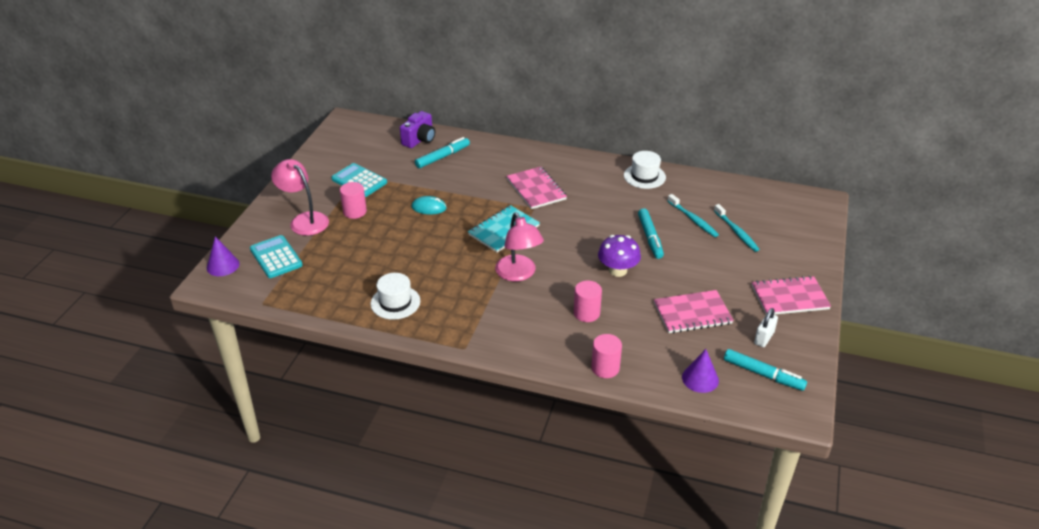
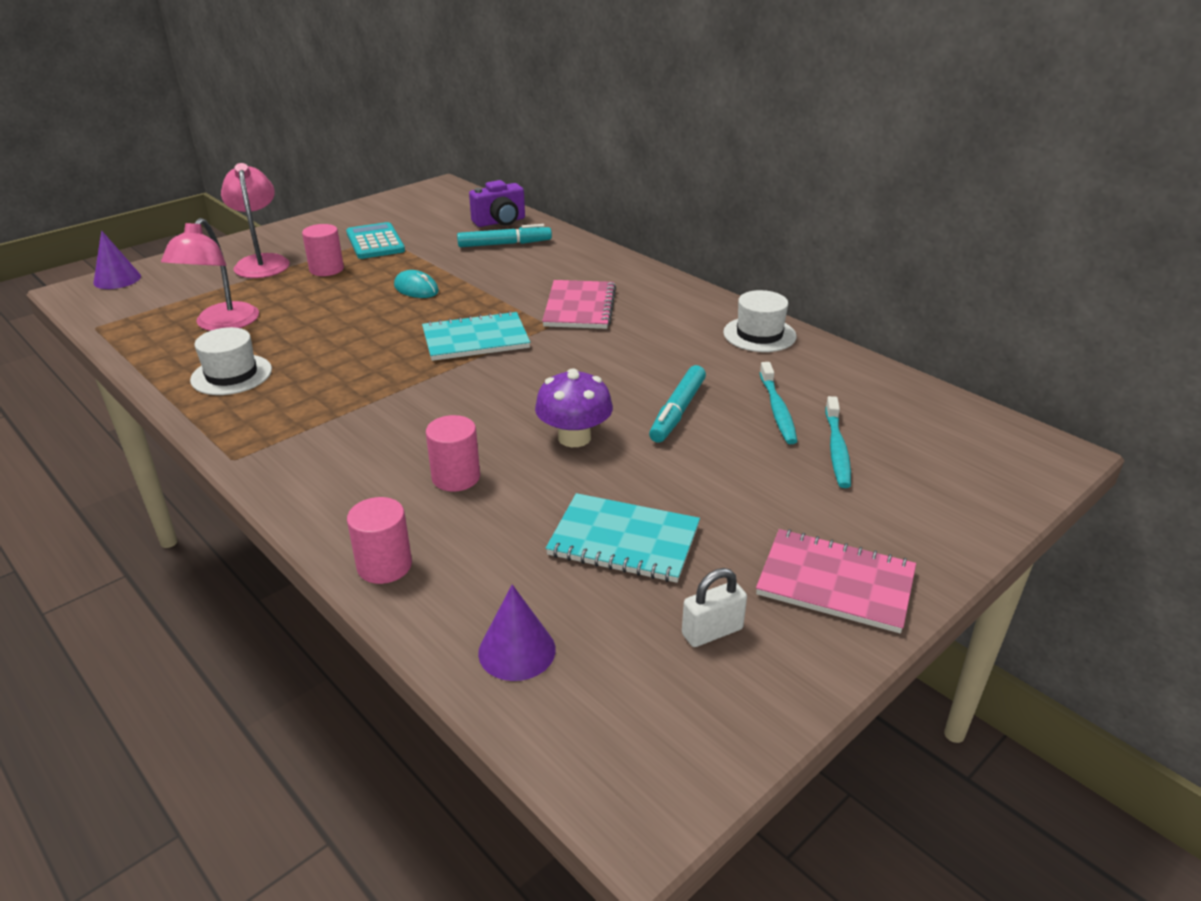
camera: 30 degrees right, 5 degrees down
(276, 257) = (179, 288): turquoise calculator -> none
(518, 274) = (427, 395): pink lamp -> pink lamp (221, 324)
(692, 313) = (624, 540): pink notebook -> turquoise notebook
(763, 374) = (642, 695): turquoise marker -> none

